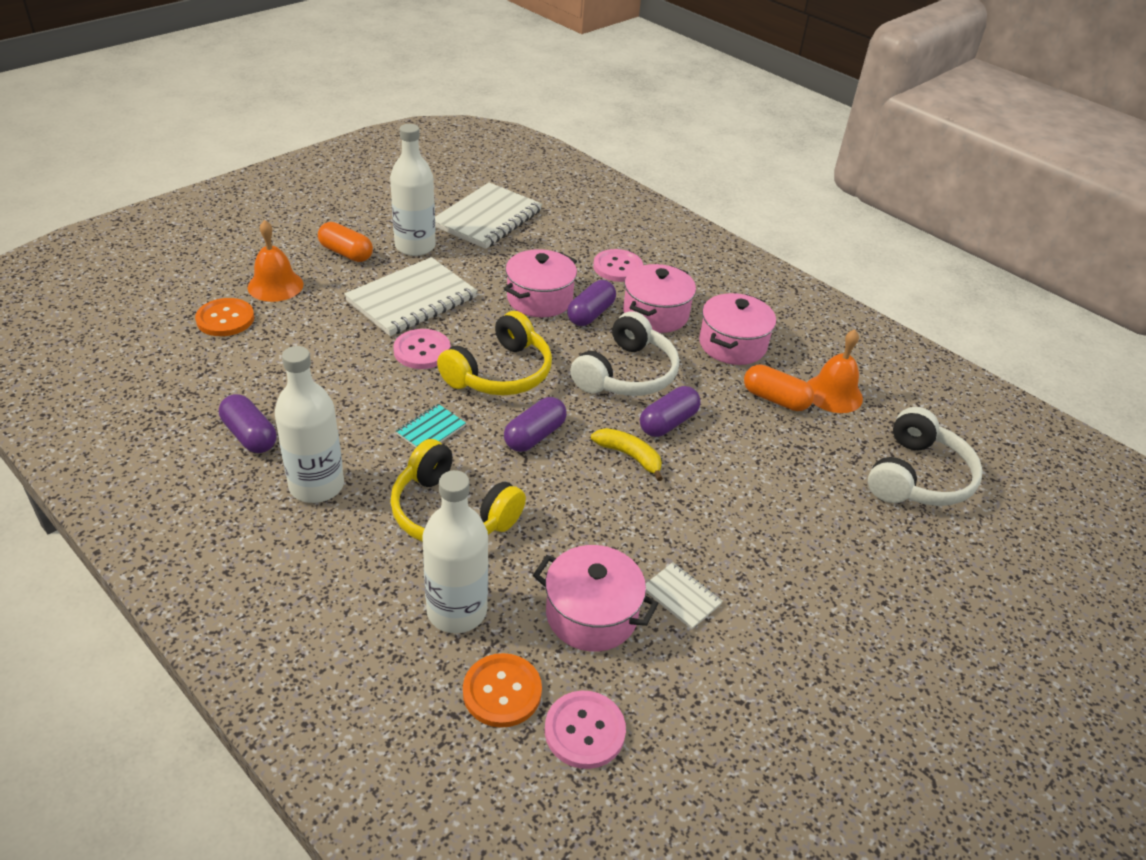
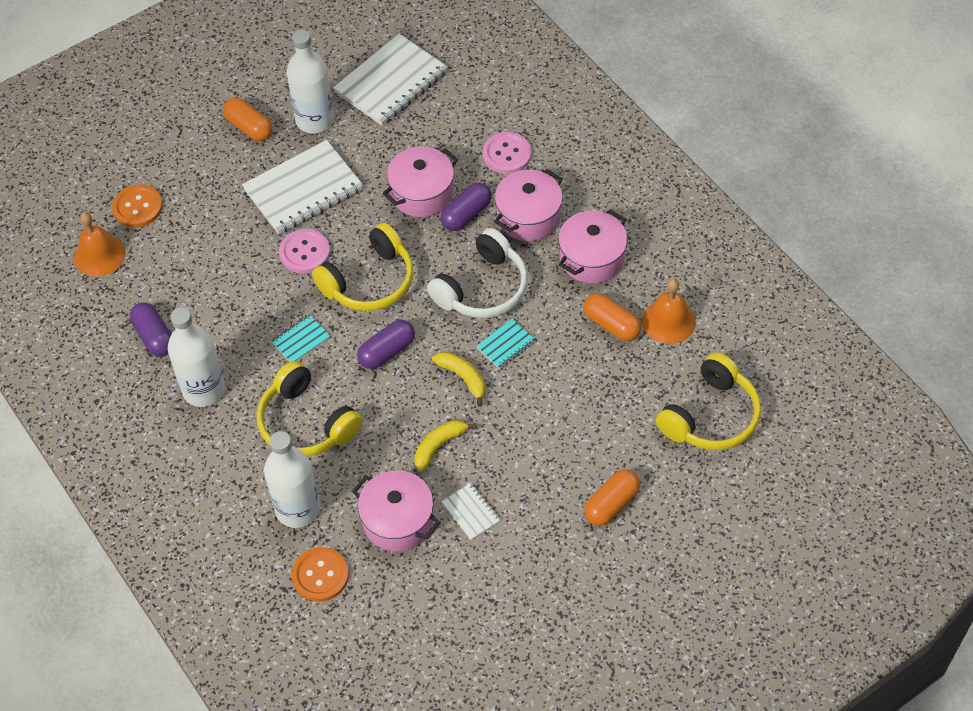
camera: 15 degrees right, 15 degrees up
(275, 285) = (182, 167): orange bell -> orange bell (99, 255)
(584, 731) = (373, 610): pink button -> none
(621, 526) = (439, 446): none -> yellow banana
(668, 423) = (506, 345): purple capsule -> turquoise notebook
(847, 574) = (611, 504): none -> orange capsule
(918, 477) = (711, 416): white headphones -> yellow headphones

